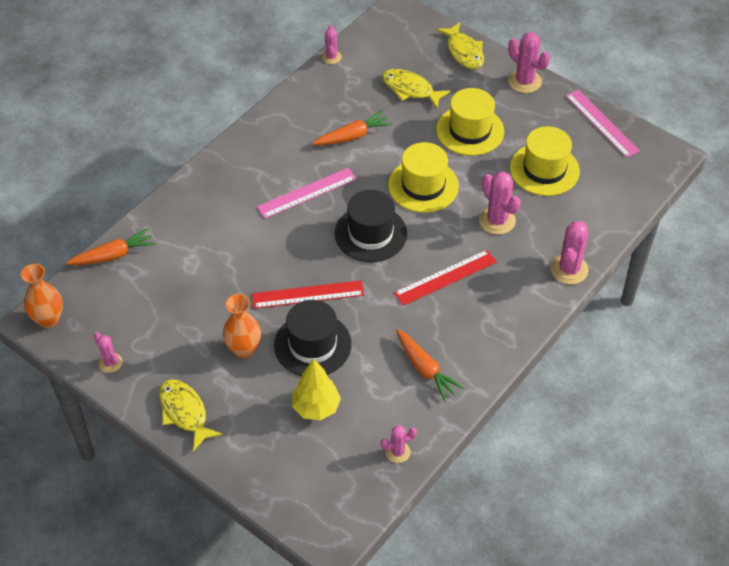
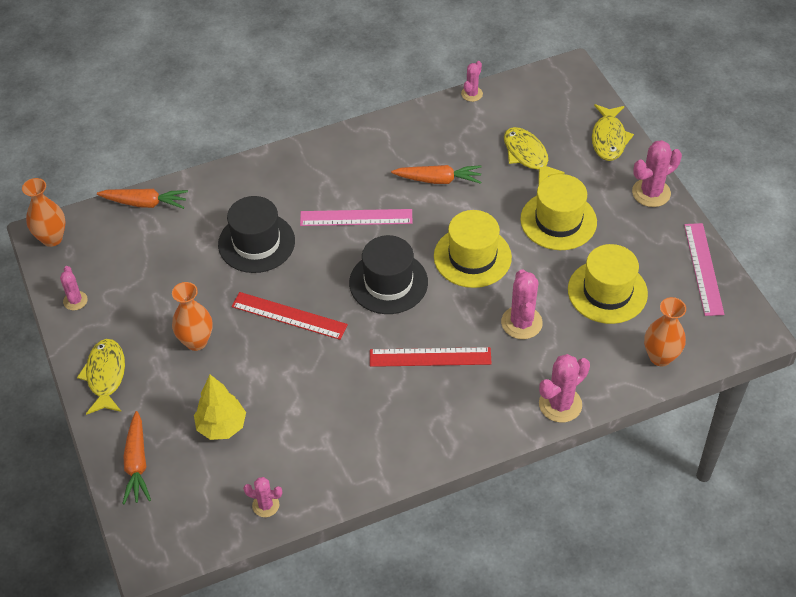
camera: 30 degrees right, 0 degrees up
(312, 345) = (260, 365): black hat -> black hat (256, 243)
(425, 369) = (347, 438): orange carrot -> orange carrot (137, 464)
(524, 81) = (651, 193): pink cactus -> pink cactus turned 75 degrees clockwise
(616, 202) = (660, 357): none -> orange vase

